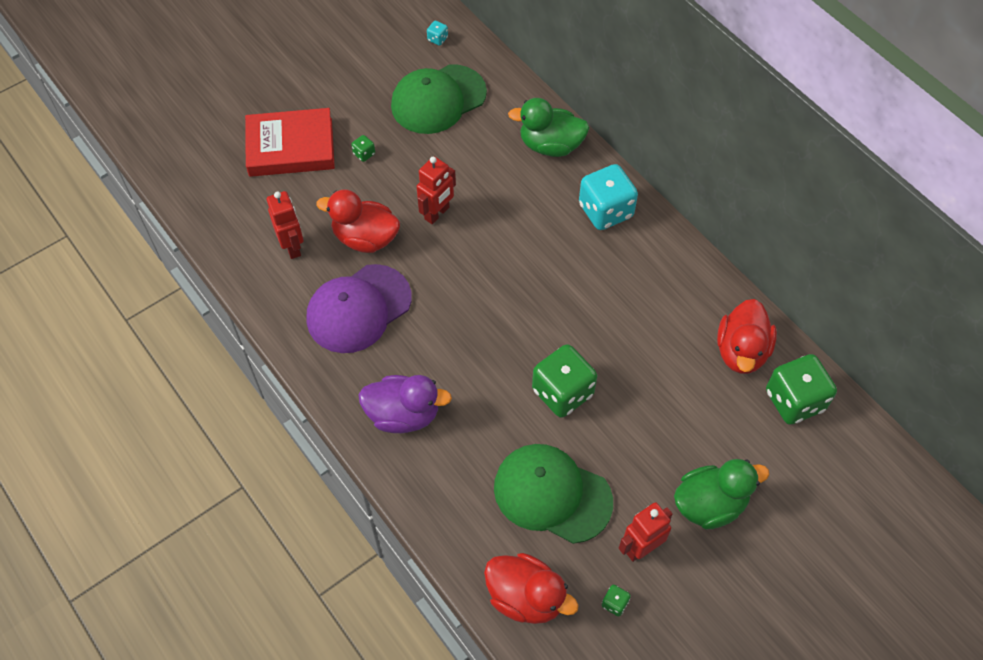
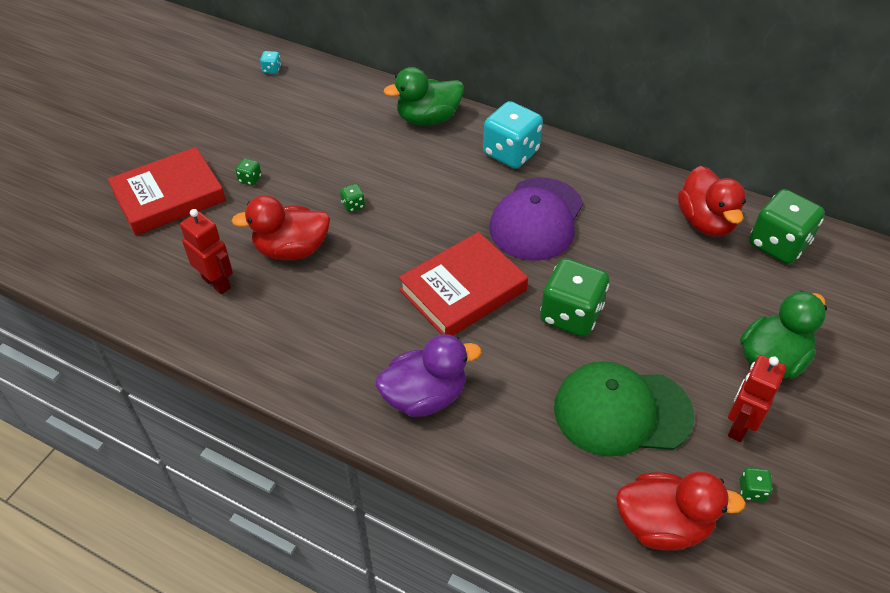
camera: 25 degrees left, 10 degrees down
(358, 309) = (320, 315): purple cap -> purple cap (537, 219)
(437, 213) = (353, 205): red robot -> green dice
(438, 99) = (299, 114): green cap -> none
(485, 333) = (463, 290): none -> red book

